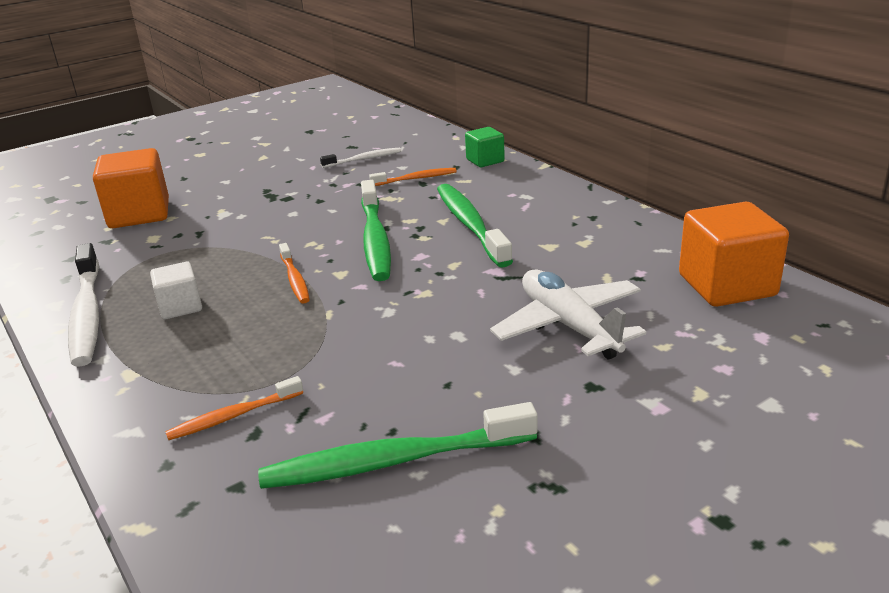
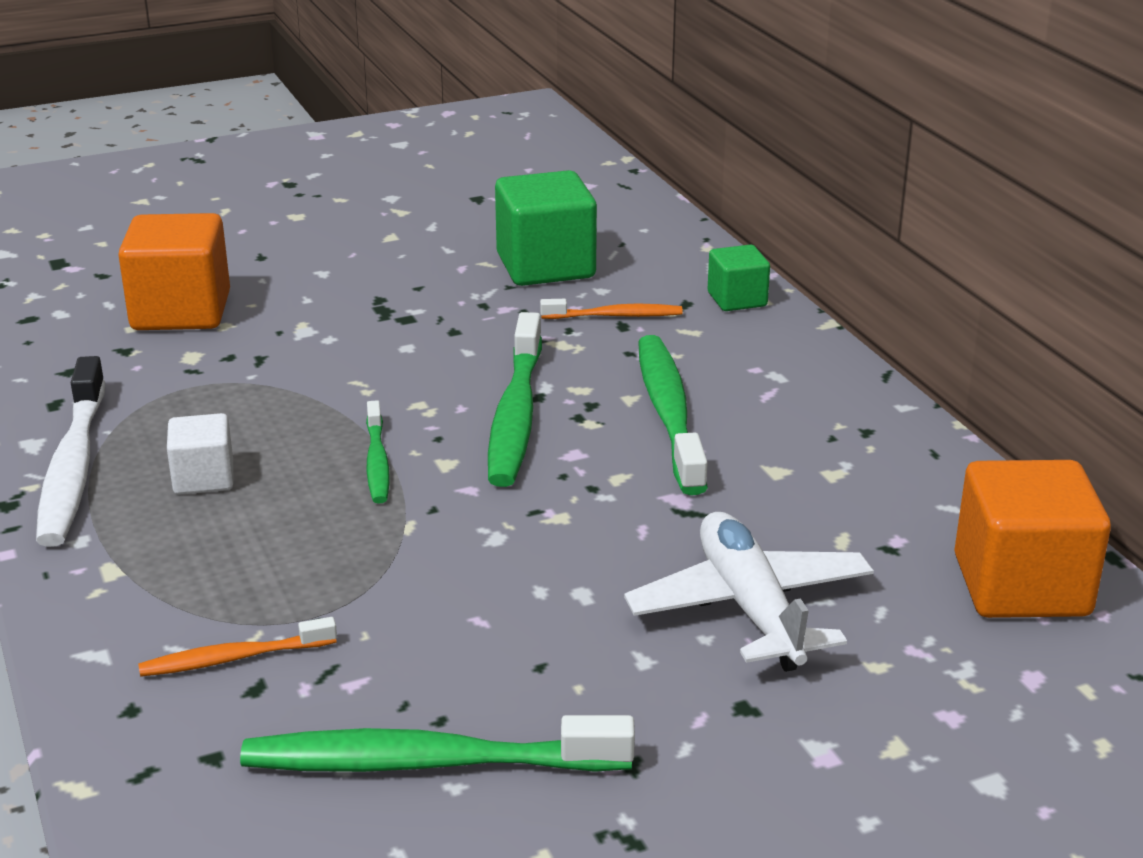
camera: 10 degrees right, 0 degrees up
(295, 279) = (377, 462): orange toothbrush -> green toothbrush
(364, 159) = (545, 266): white toothbrush -> green cube

